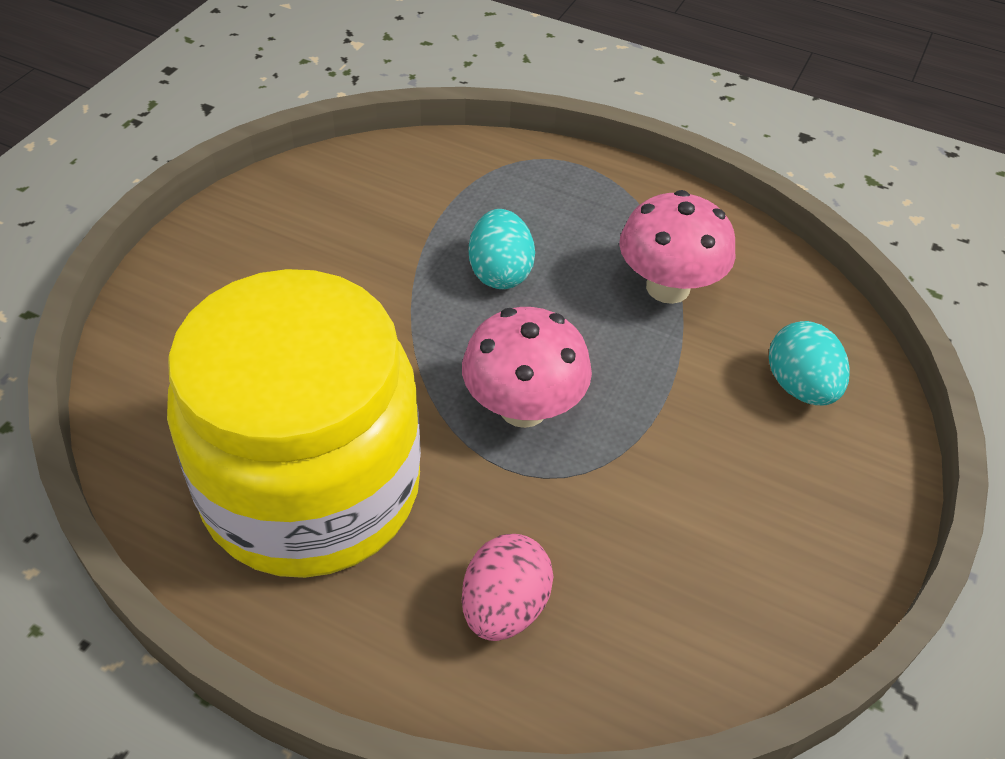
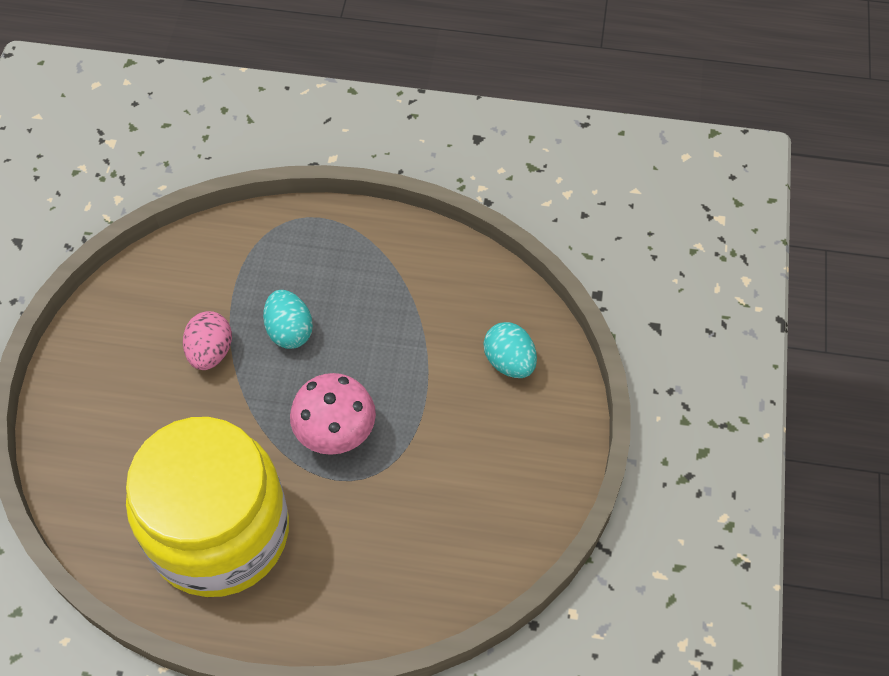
camera: 15 degrees left, 10 degrees up
(504, 607) = (363, 571): pink egg -> pink egg (210, 352)
(668, 287) = (407, 309): pink mushroom -> none

